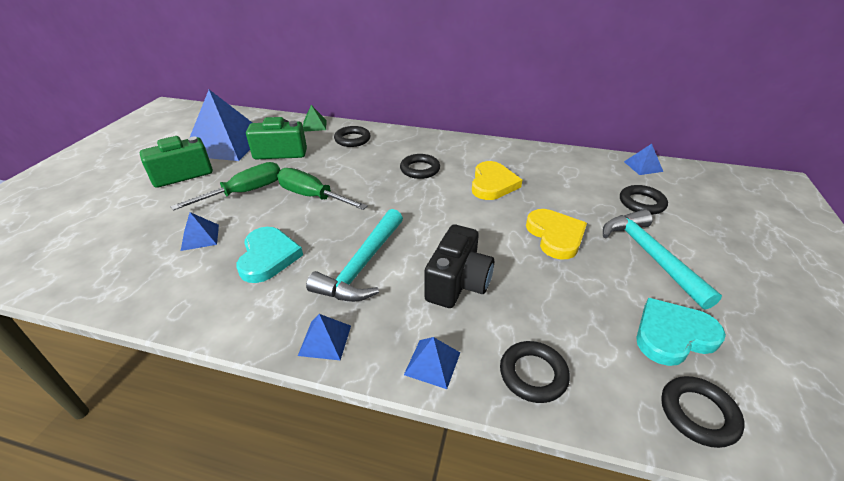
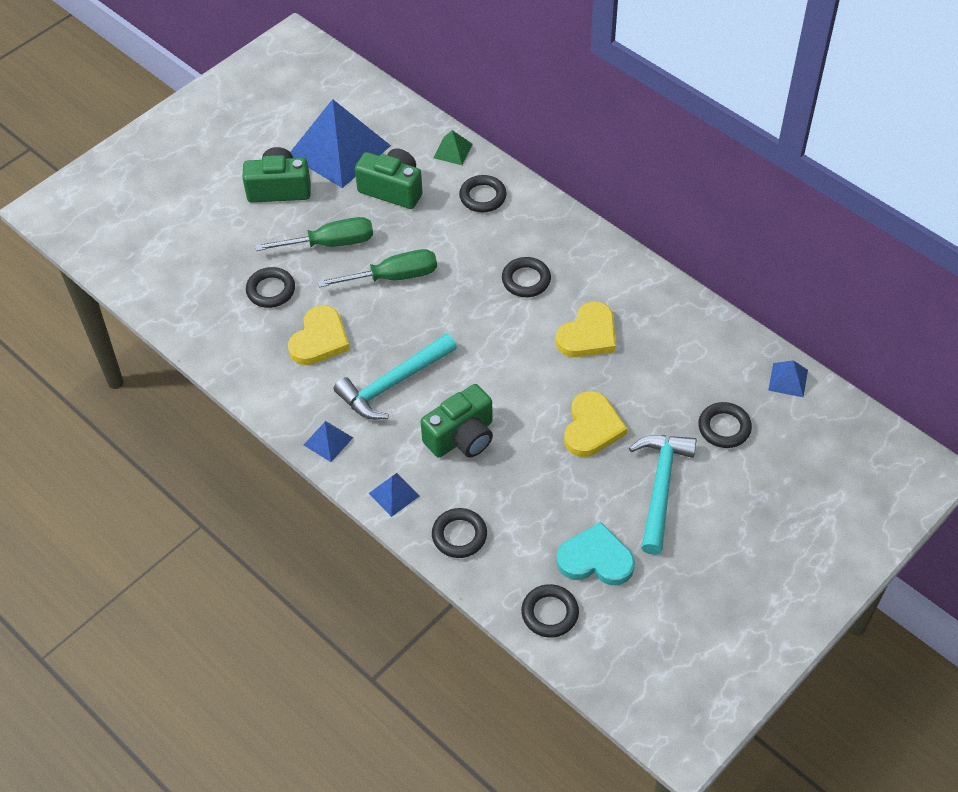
camera: 30 degrees right, 15 degrees up
(200, 237) = (271, 290): blue pyramid -> black ring
(268, 257) = (319, 339): turquoise heart -> yellow heart
(313, 196) = (393, 277): green screwdriver -> green screwdriver turned 105 degrees clockwise
(458, 283) = (462, 437): black camera -> green camera

